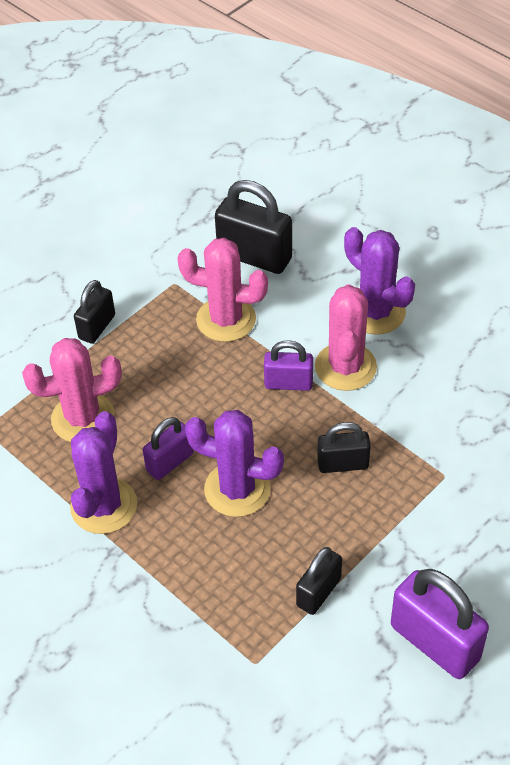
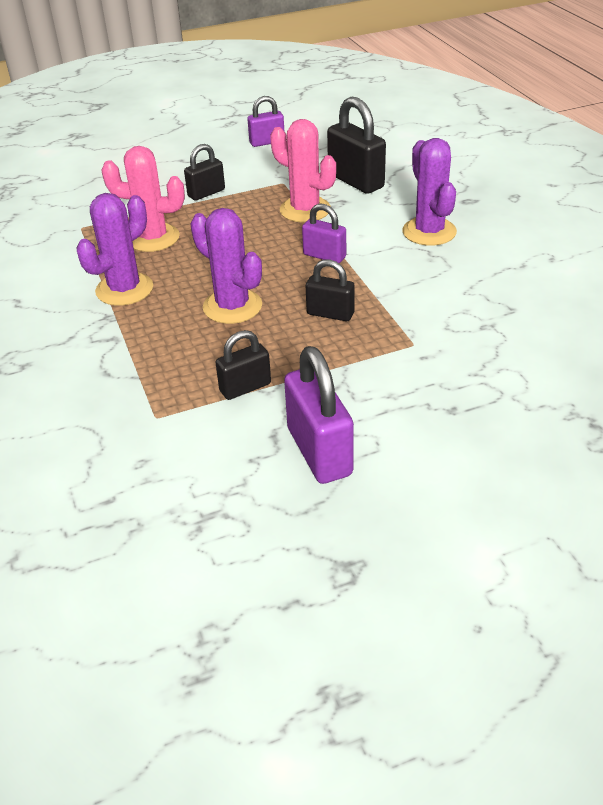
camera: 25 degrees right, 10 degrees down
(170, 462) = (194, 277): purple padlock -> purple padlock (267, 142)
(345, 367) = (379, 257): pink cactus -> none

